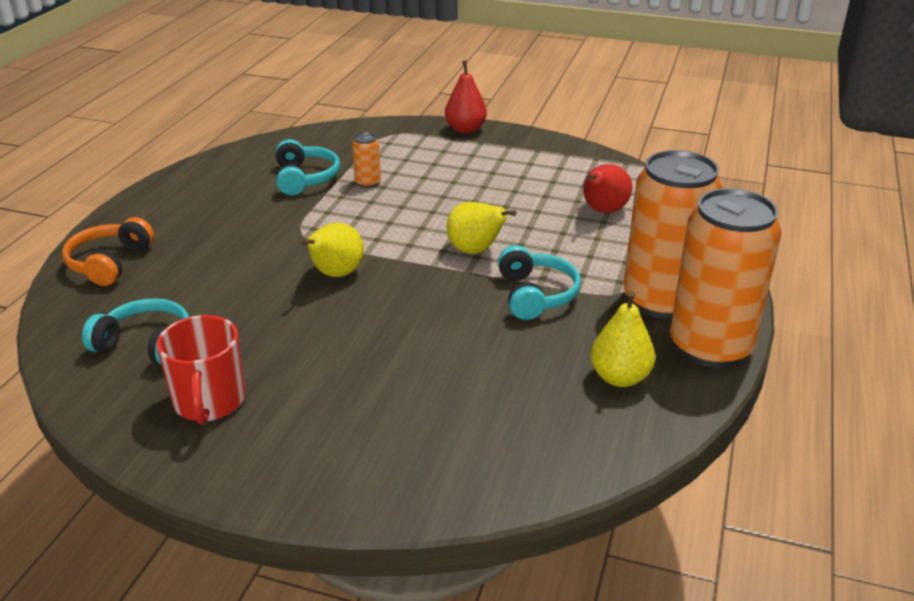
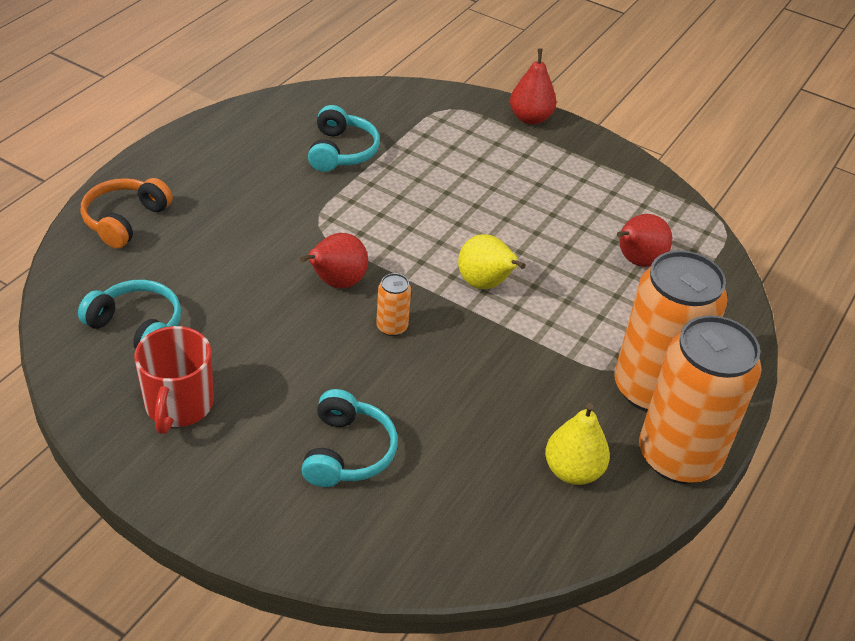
camera: 10 degrees right, 10 degrees up
(335, 274) = (336, 283): yellow pear -> red pear
(368, 183) = (404, 171): orange can -> orange can (392, 327)
(535, 295) = (526, 353): turquoise headphones -> turquoise headphones (347, 452)

